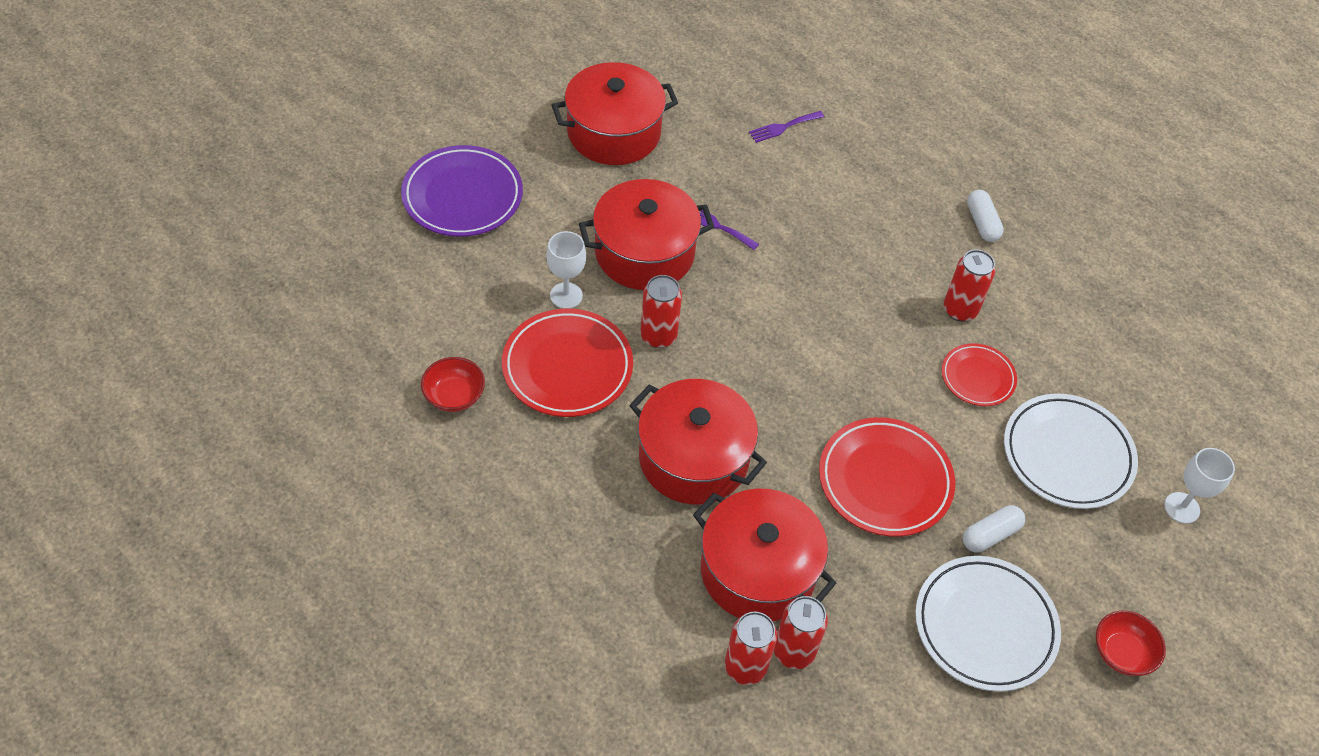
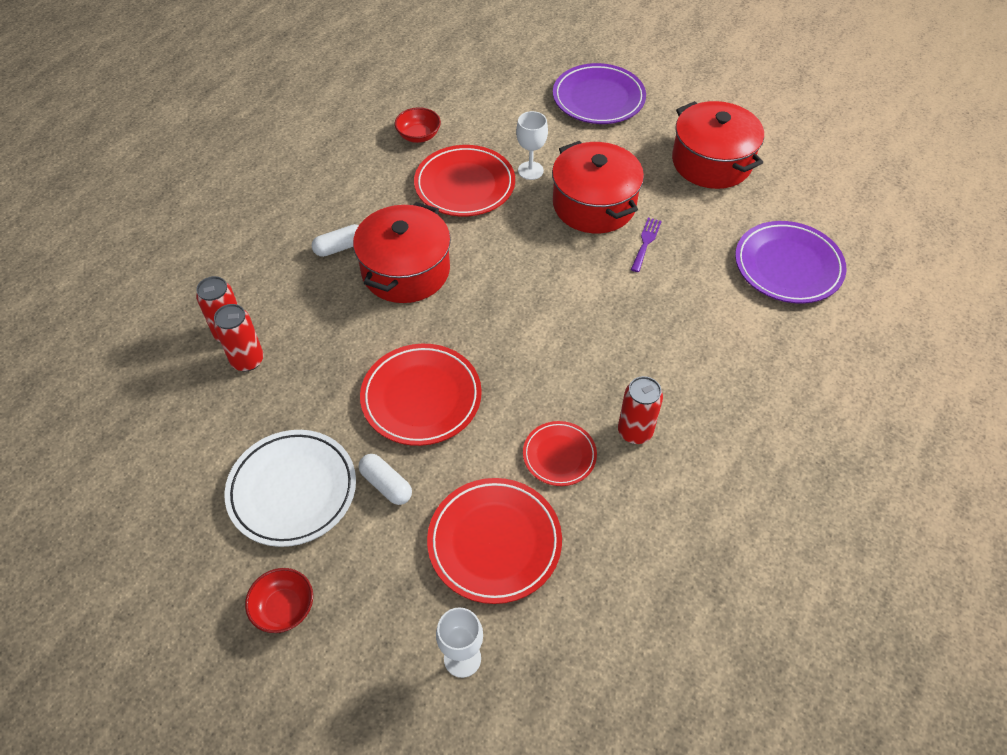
camera: 80 degrees right, 0 degrees up
(658, 336) = (514, 229): red can -> none
(757, 571) = (314, 326): red pot -> none
(783, 127) = (788, 266): purple fork -> purple plate
(982, 223) = (757, 438): white capsule -> white capsule (340, 247)
(1067, 455) = (494, 542): white plate -> red plate

